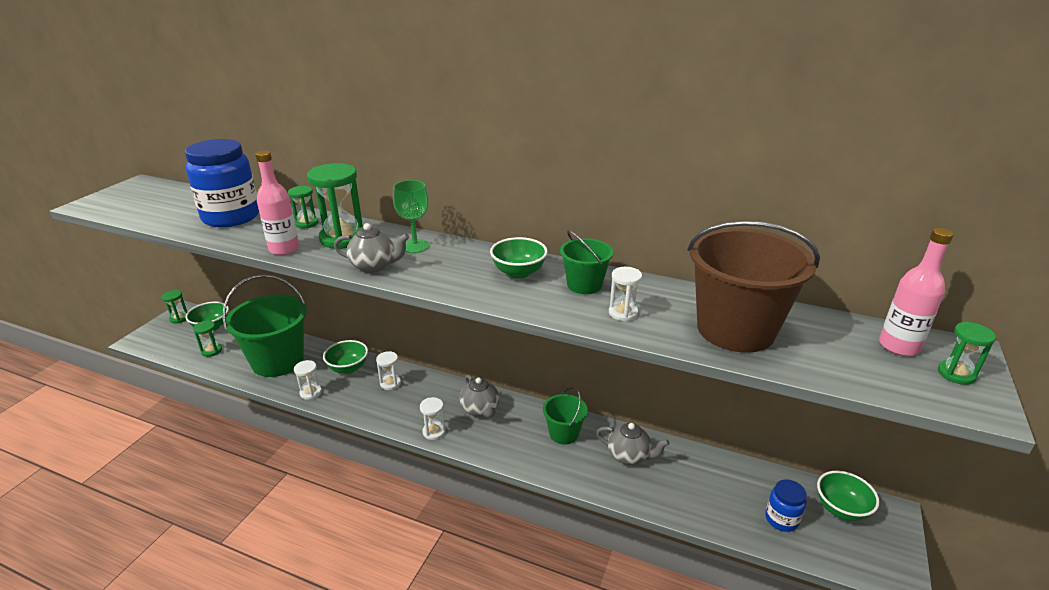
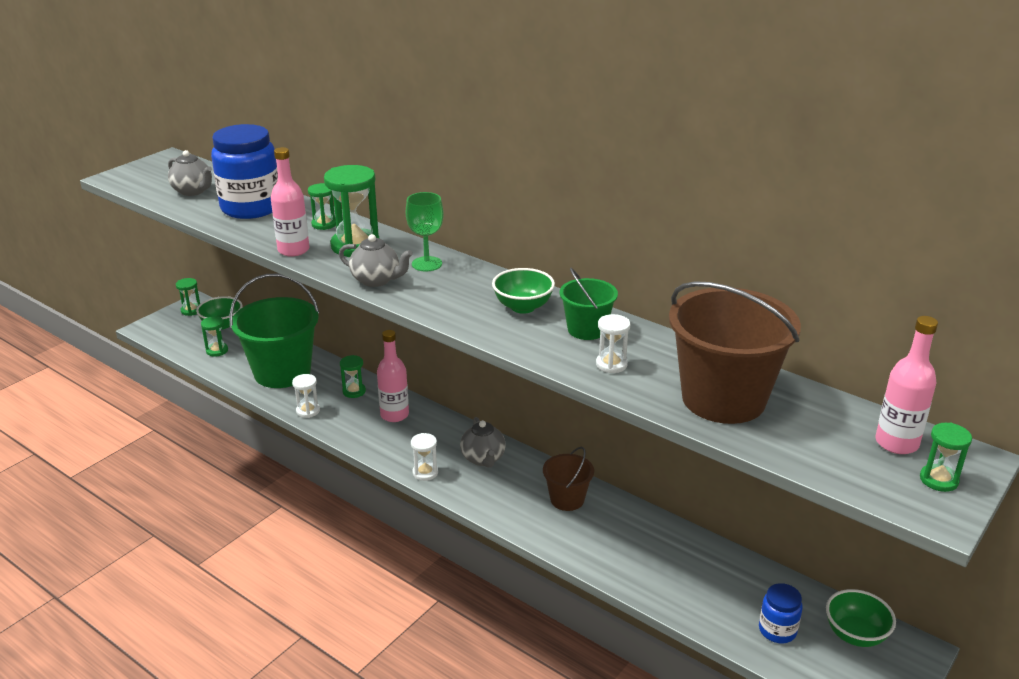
camera: 15 degrees right, 0 degrees up
(348, 368) = (354, 391): green bowl -> green hourglass
(390, 383) = (394, 415): white hourglass -> pink bottle
(564, 433) = (567, 499): green bucket -> brown bucket
(629, 456) = (631, 535): grey teapot -> grey teapot (193, 191)

